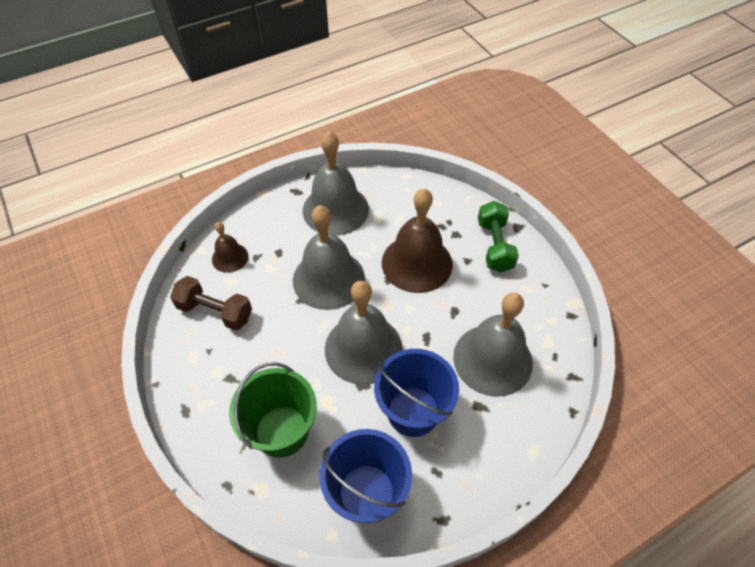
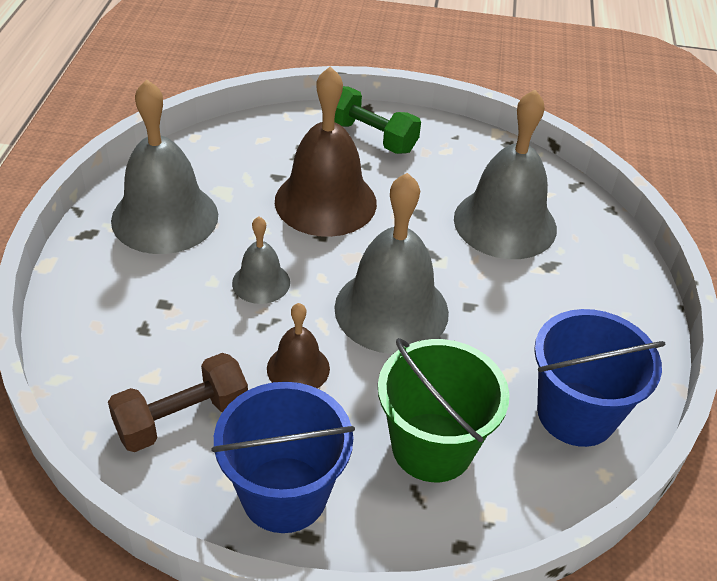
camera: 55 degrees left, 10 degrees down
(230, 257) = (110, 355): brown bell -> brown bell (298, 368)
(328, 279) = (261, 282): grey bell -> grey bell, size x0.52
(413, 411) = (510, 317): blue bucket -> blue bucket (284, 494)

